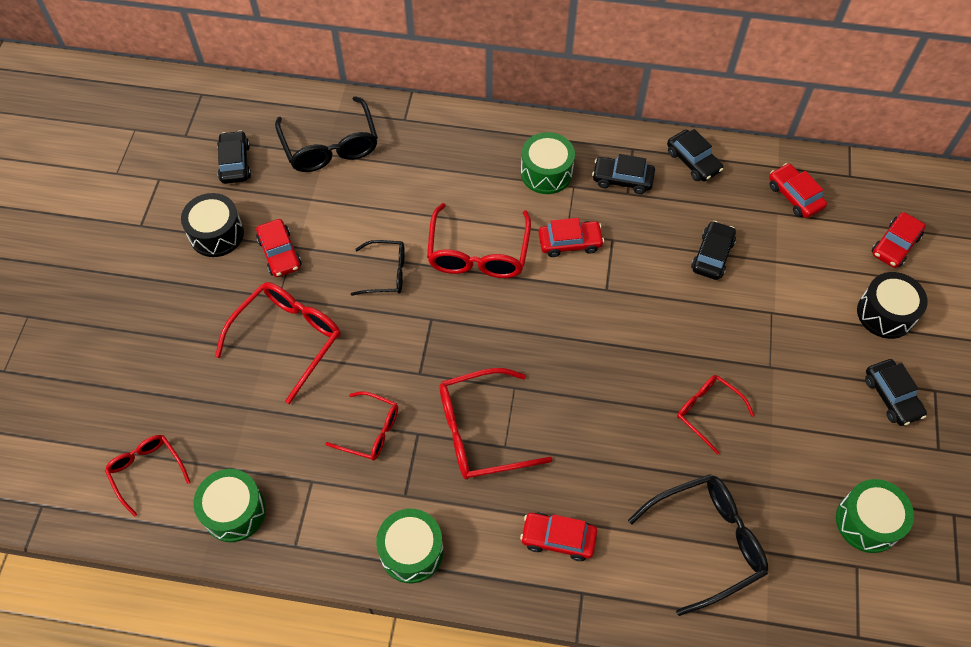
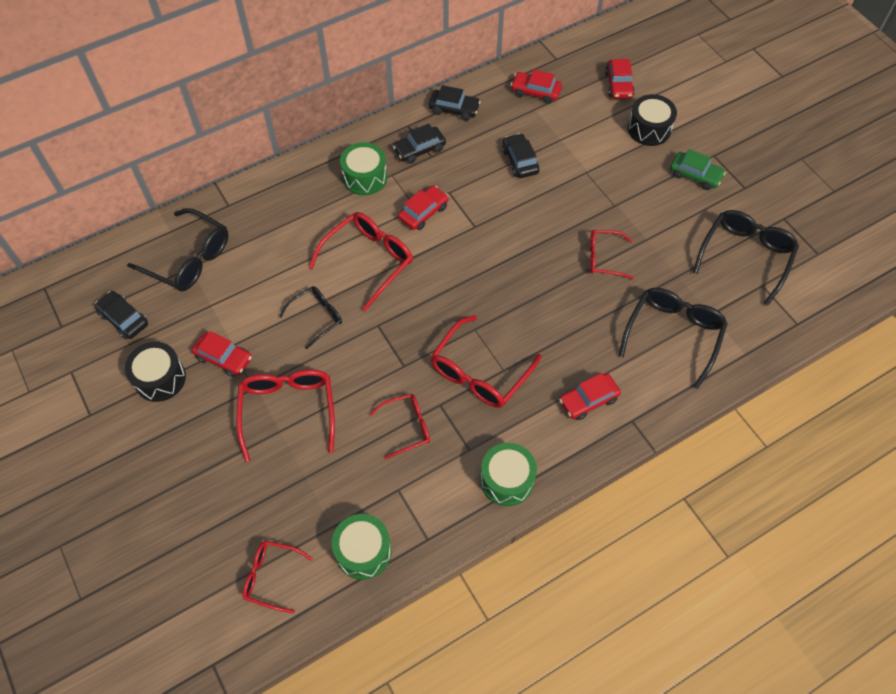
camera: 40 degrees left, 0 degrees up
(478, 253) = (368, 260): red glasses -> red glasses turned 105 degrees counterclockwise
(867, 522) = (745, 256): green drum -> black glasses
(892, 396) = (695, 175): black car -> green car

